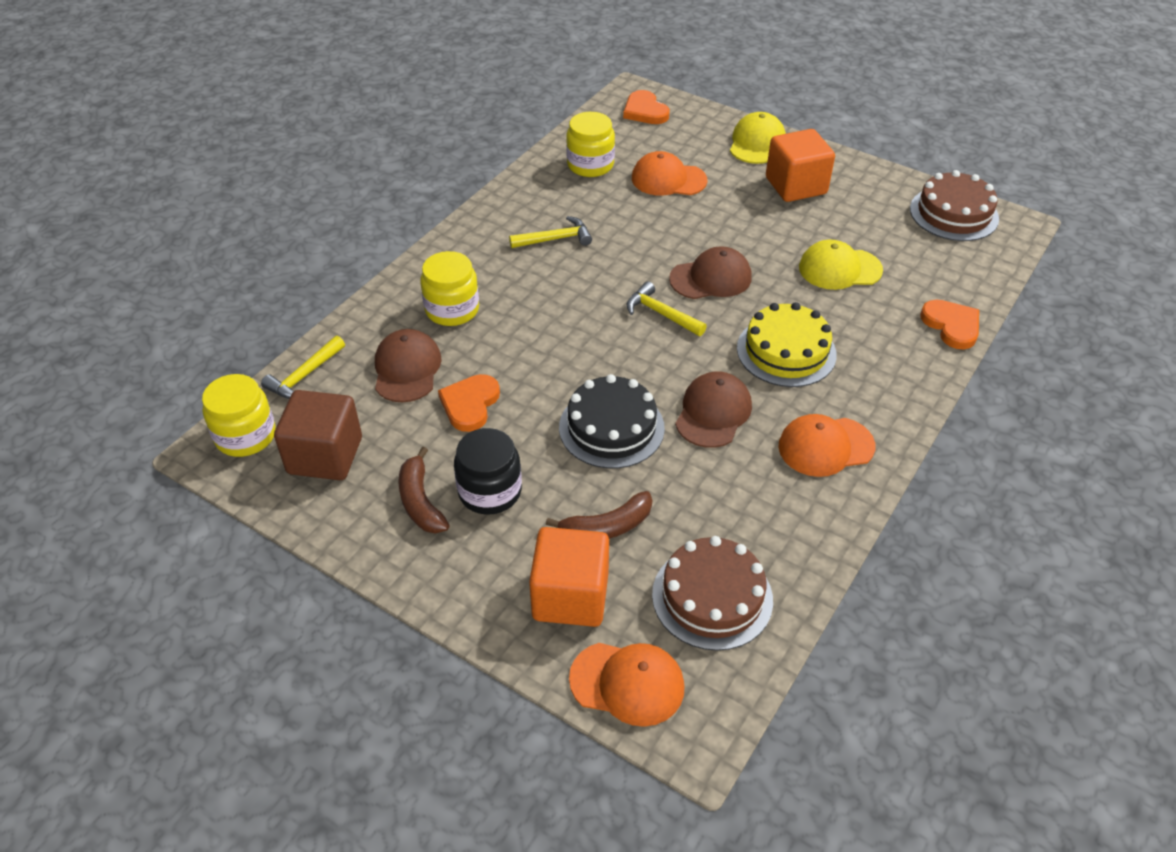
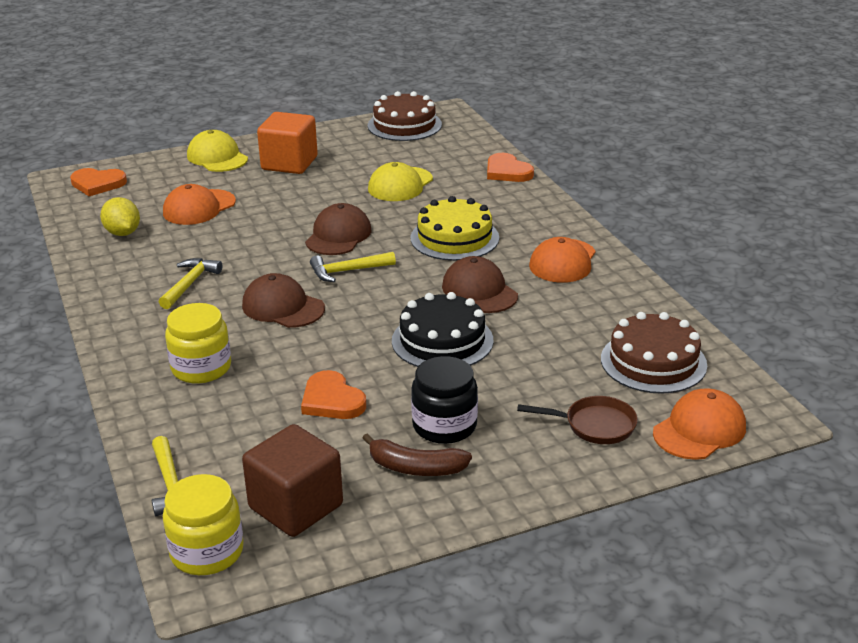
camera: 55 degrees left, 15 degrees down
(407, 369) = (244, 419): brown cap -> brown cap (283, 307)
(570, 596) = (594, 425): orange cube -> brown pan
(590, 165) = (123, 233): yellow jar -> yellow lemon
(607, 527) = (542, 382): brown banana -> none
(951, 326) = (507, 171): orange heart -> orange heart turned 135 degrees counterclockwise

